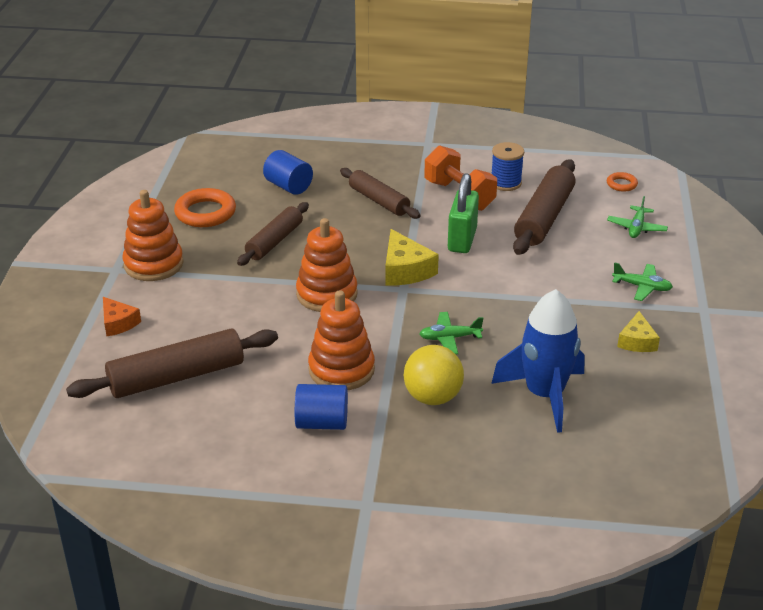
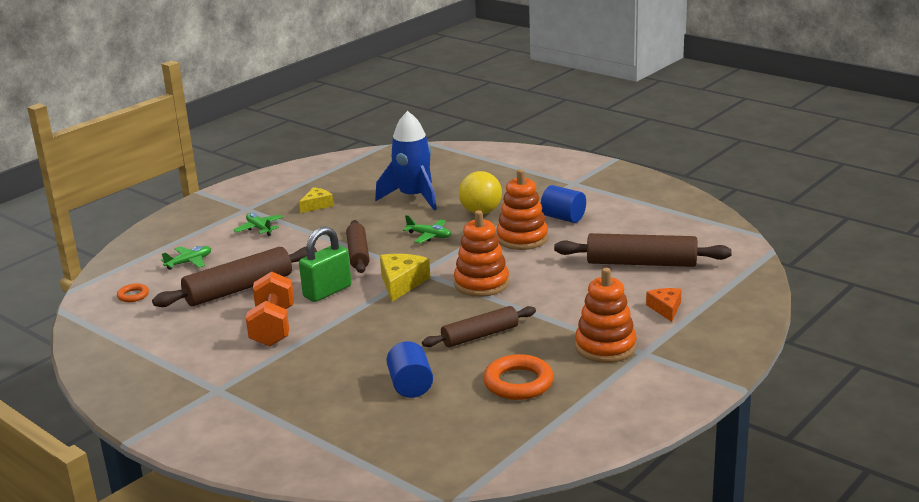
camera: 145 degrees left, 10 degrees down
(379, 201) = (347, 344): brown rolling pin -> brown rolling pin (358, 254)
(505, 183) = (217, 326): blue spool -> none

